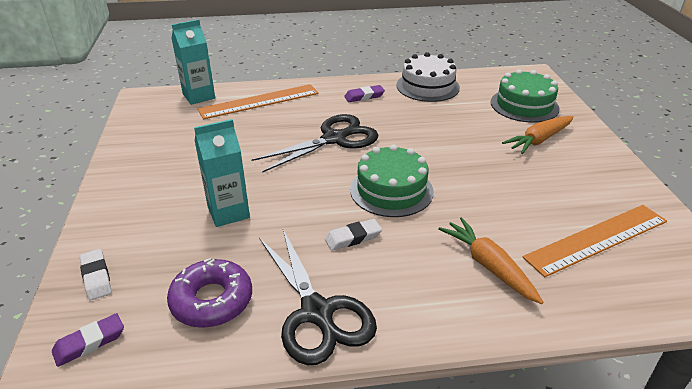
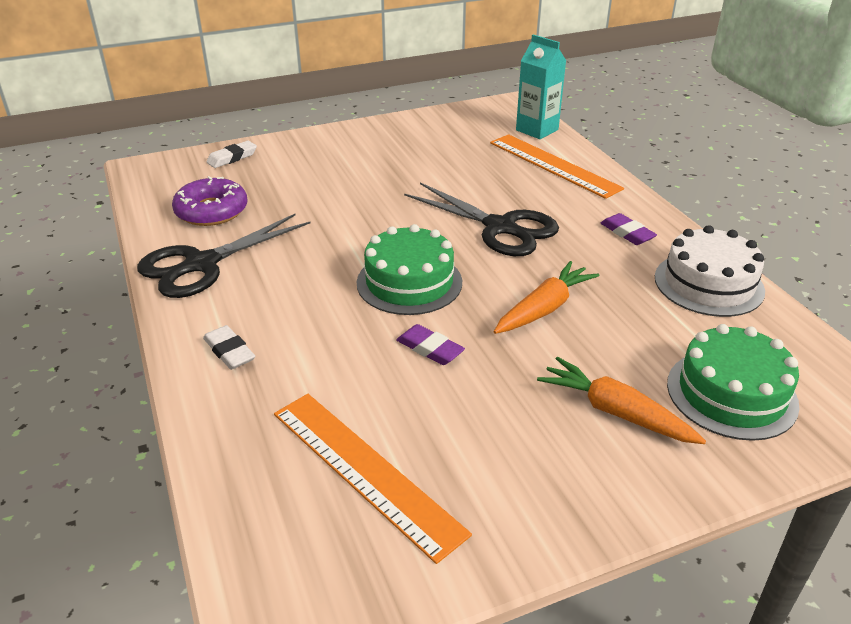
camera: 75 degrees right, 0 degrees up
(89, 342) = (164, 174): purple eraser -> purple eraser (430, 349)
(228, 212) = (331, 193): turquoise carton -> none
(353, 237) = (313, 268): white eraser -> white eraser (229, 351)
(488, 266) = (287, 367): orange carrot -> orange carrot (544, 308)

